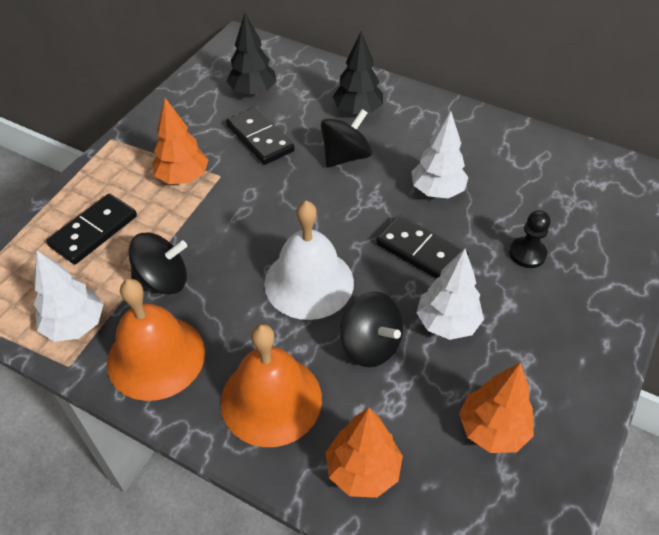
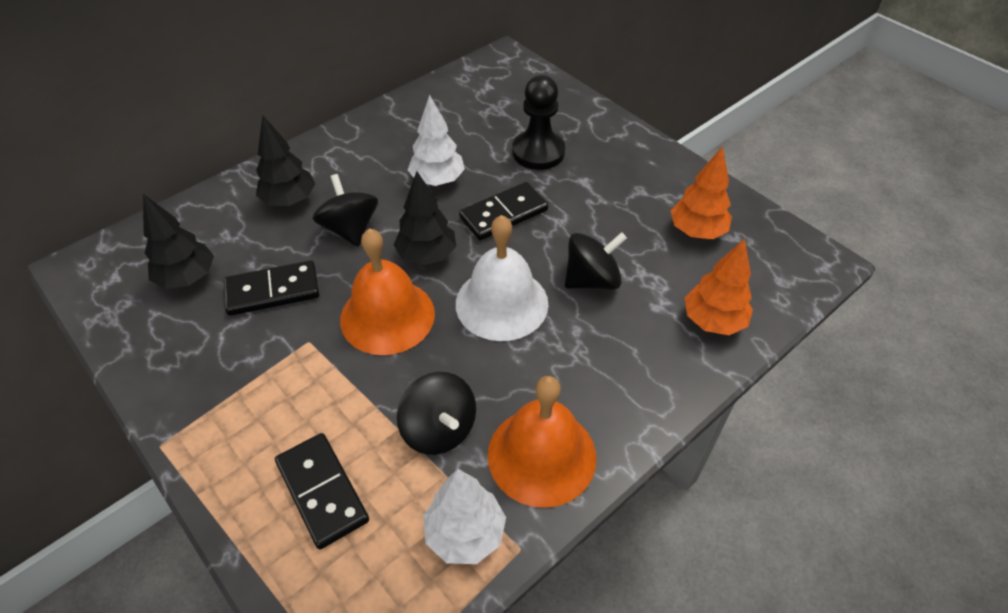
camera: 70 degrees left, 0 degrees up
(163, 280) = (439, 429): black spinning top -> black spinning top turned 135 degrees clockwise
(183, 177) = (288, 378): orange tree -> none
(271, 399) = (625, 367): orange bell -> orange bell (387, 316)
(340, 214) = (427, 255): none -> black tree
(447, 323) = (588, 223): white tree -> none
(527, 253) = (538, 152): black pawn -> black pawn, size x1.63

